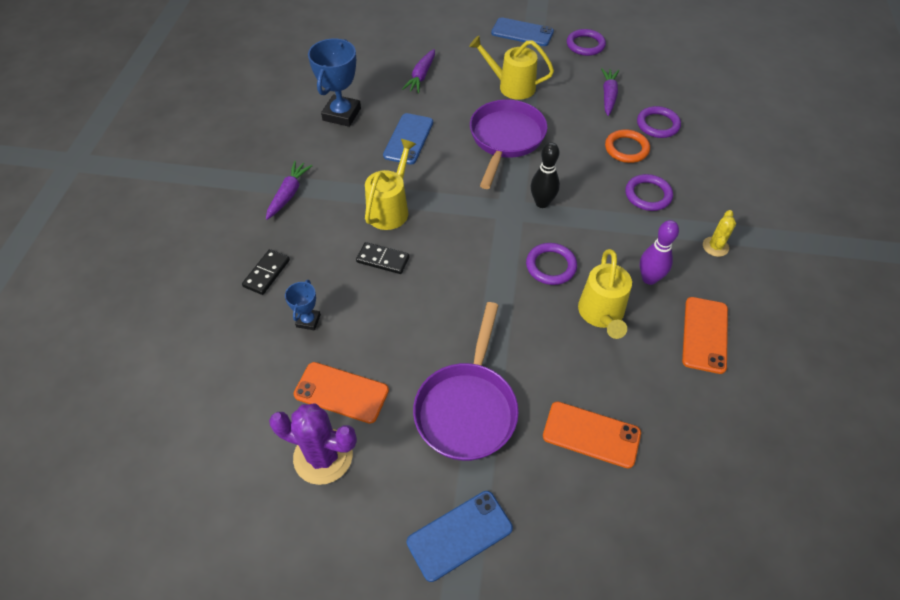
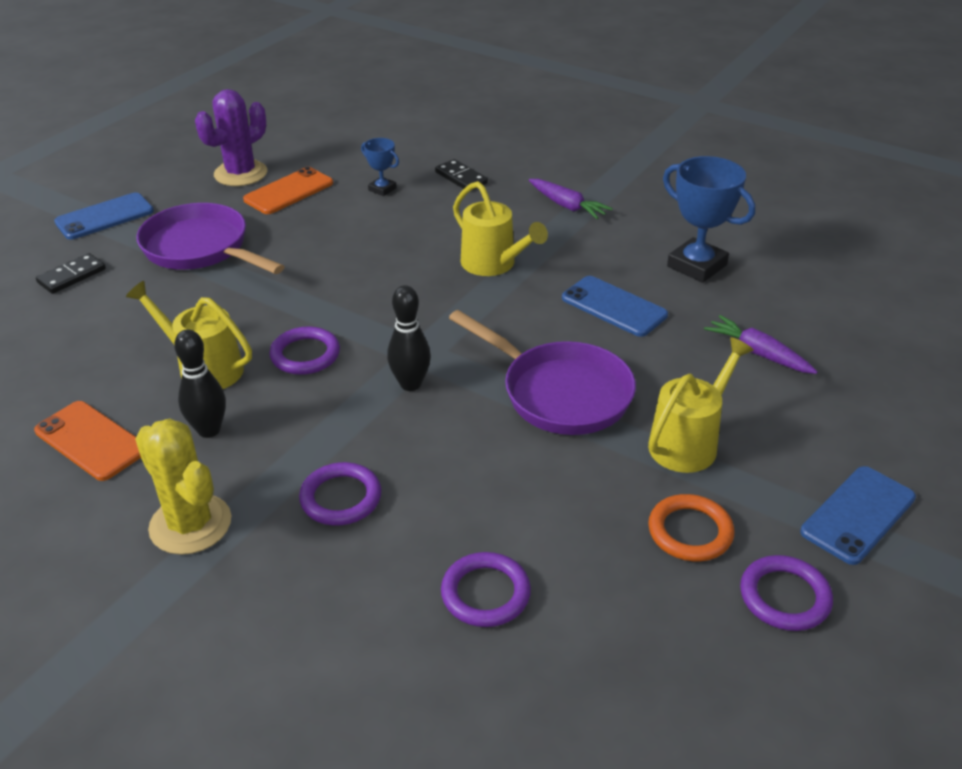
camera: 115 degrees right, 15 degrees down
(383, 259) = (421, 243): black domino -> black domino (72, 276)
(459, 535) = (104, 217): blue phone -> blue phone turned 60 degrees clockwise
(591, 434) = (93, 309): orange phone -> none
(608, 96) = (603, 559): purple carrot -> none
(626, 149) = (454, 520): orange ring -> orange ring (690, 532)
(649, 278) = (209, 430): purple bowling pin -> black bowling pin
(715, 246) = (190, 524): yellow cactus -> yellow cactus, size x1.86

